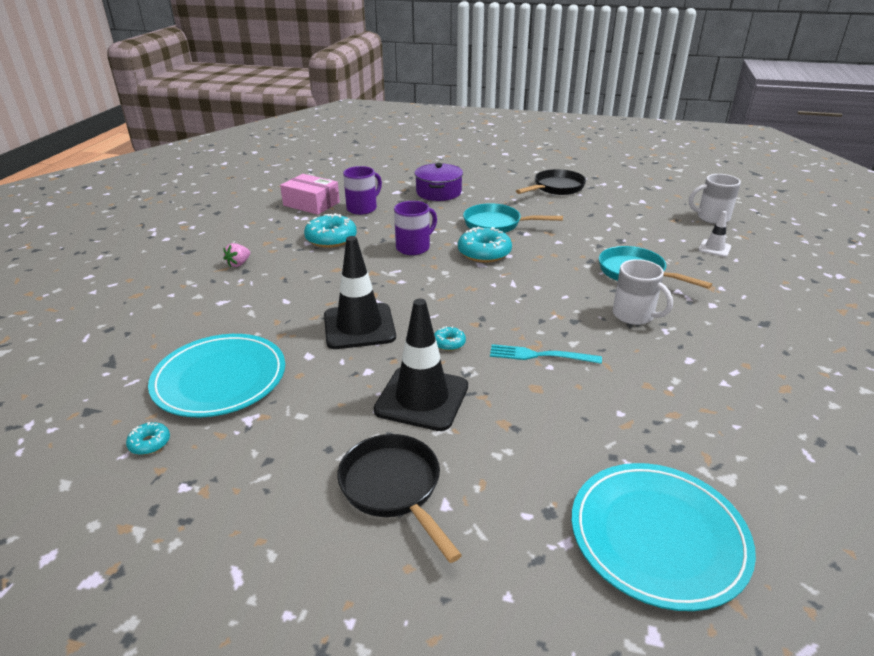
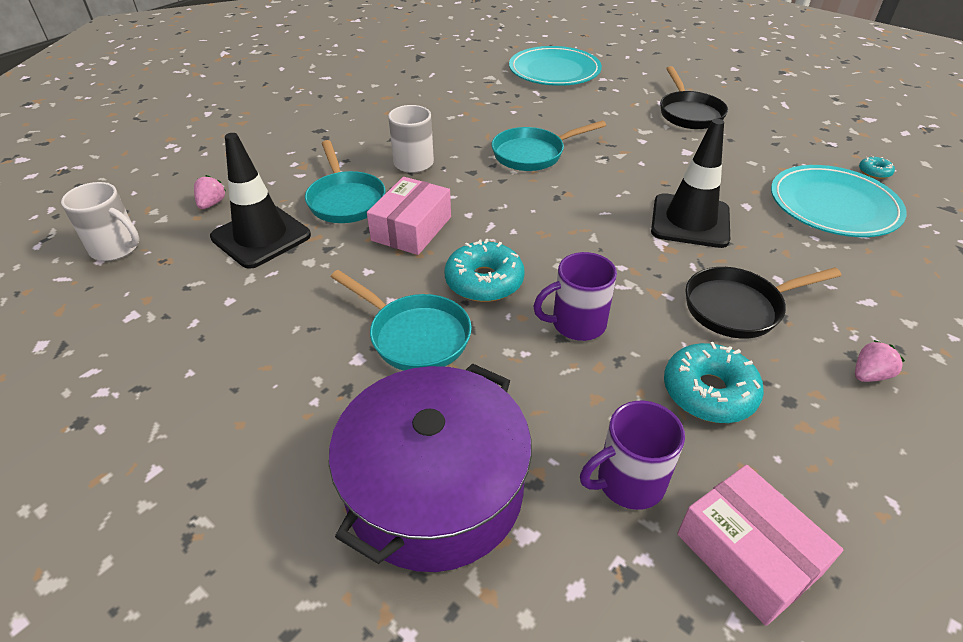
camera: 155 degrees left, 10 degrees up
(422, 398) = (651, 150): black traffic cone -> black traffic cone (261, 236)
(438, 192) = (435, 489): purple pot -> purple pot, size x1.62
(449, 343) = (605, 182): turquoise donut -> none
(540, 355) = (533, 154): turquoise fork -> turquoise pan
(556, 188) = (200, 410): black pan -> black pan (738, 307)
(564, 268) = (411, 228): none -> pink box
(714, 248) = (212, 204): white traffic cone -> pink strawberry

